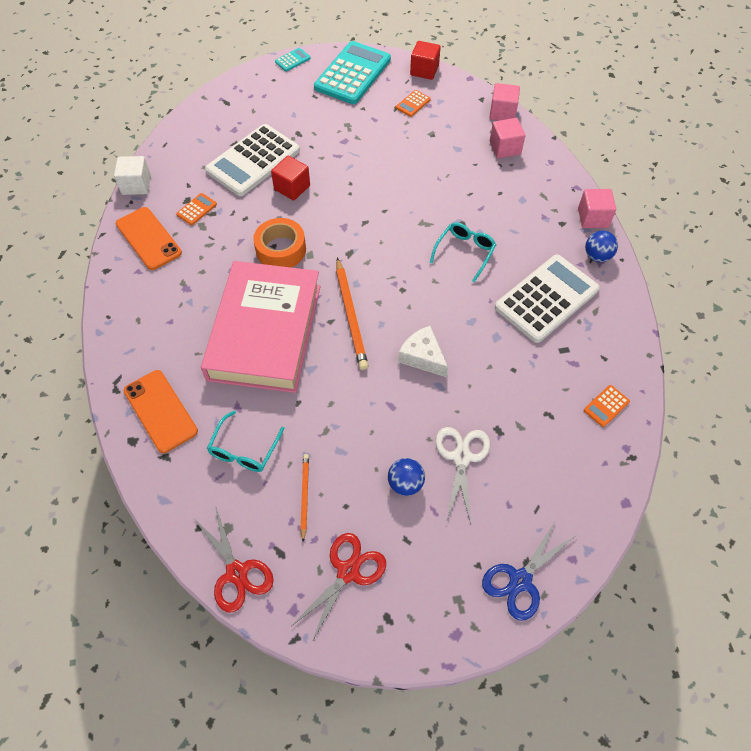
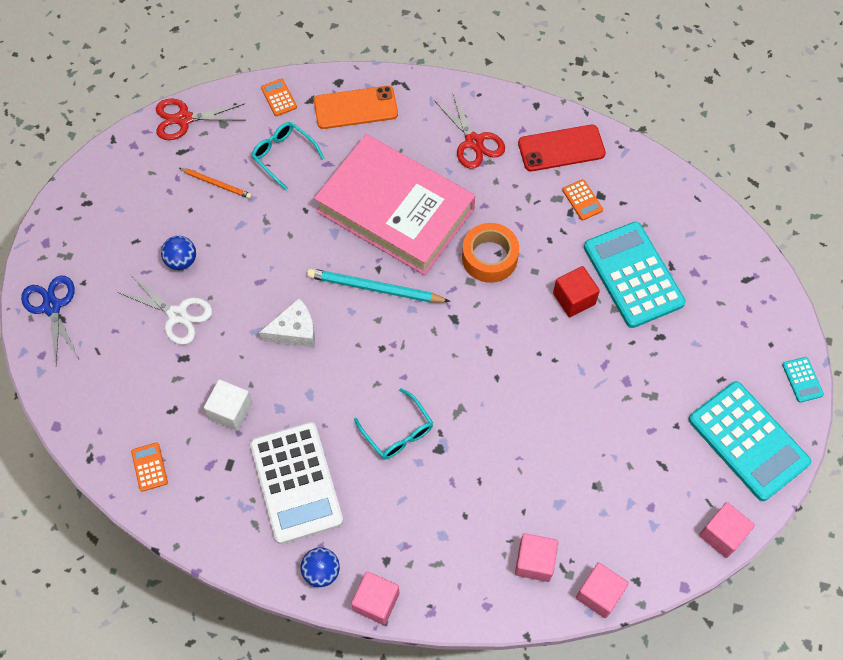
camera: 115 degrees right, 5 degrees up
(136, 185) = (643, 157): white cube -> white cube (231, 411)
(148, 238) = (561, 148): orange phone -> red phone
(253, 161) = (633, 275): white calculator -> turquoise calculator
(348, 572) = (137, 190): red scissors -> red scissors (474, 142)
(351, 316) = (374, 288): orange pencil -> turquoise pencil
(413, 104) = (661, 489): orange calculator -> orange calculator (279, 98)
(424, 70) = (722, 534): red cube -> pink cube

